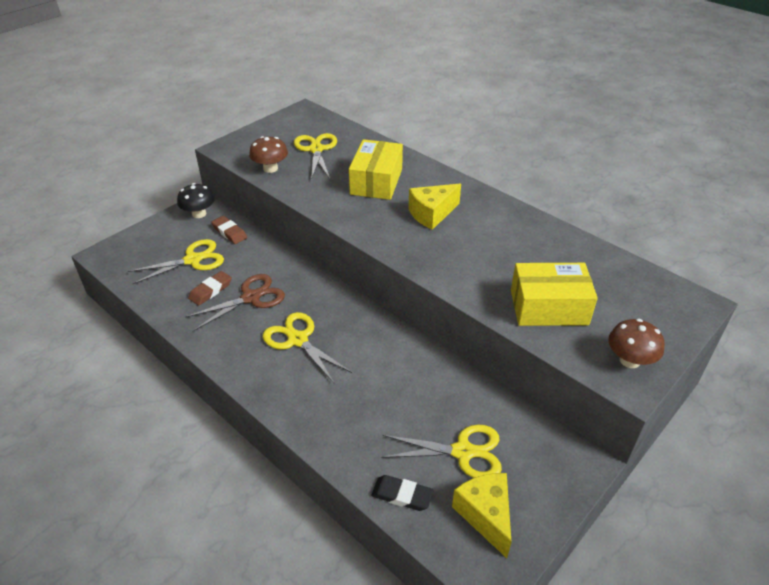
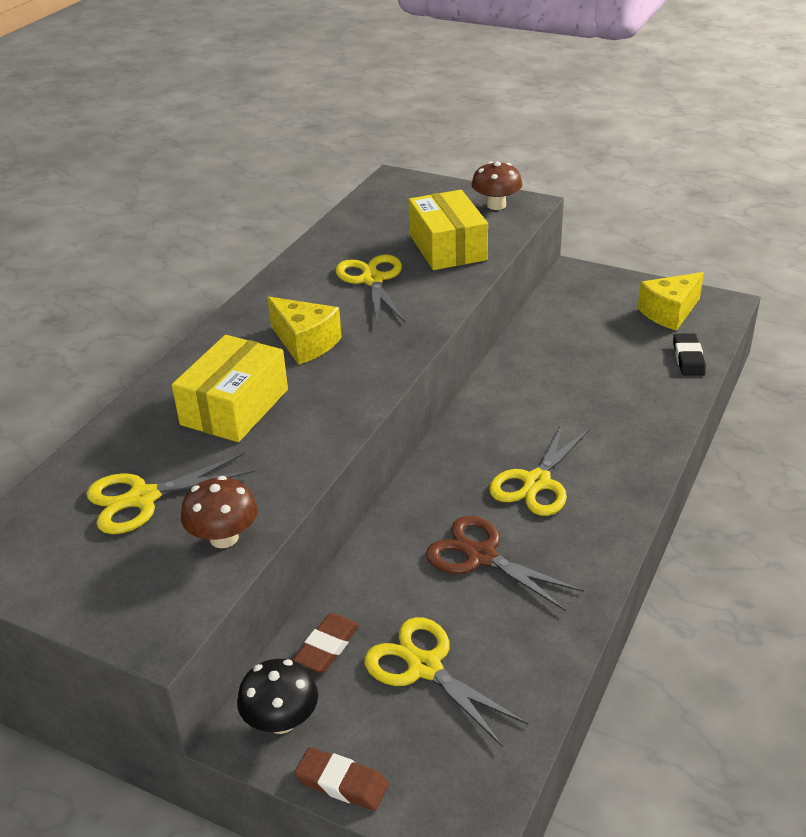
camera: 105 degrees left, 5 degrees down
(210, 290) = (489, 610): brown eraser -> brown eraser (342, 783)
(376, 181) = (235, 407): yellow box -> yellow box turned 60 degrees counterclockwise
(463, 452) = (613, 333): yellow scissors -> yellow scissors (372, 280)

